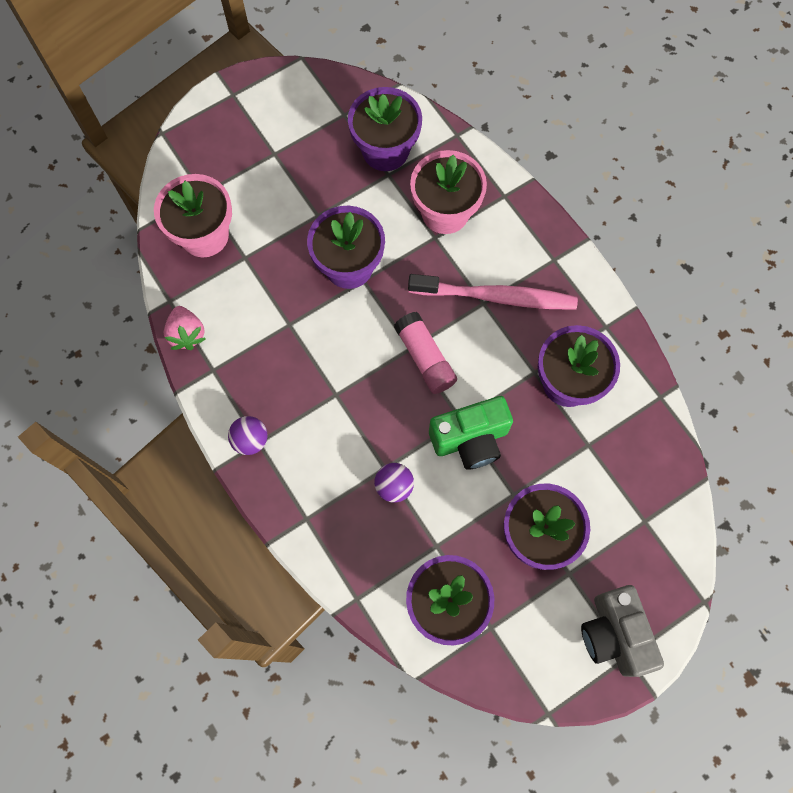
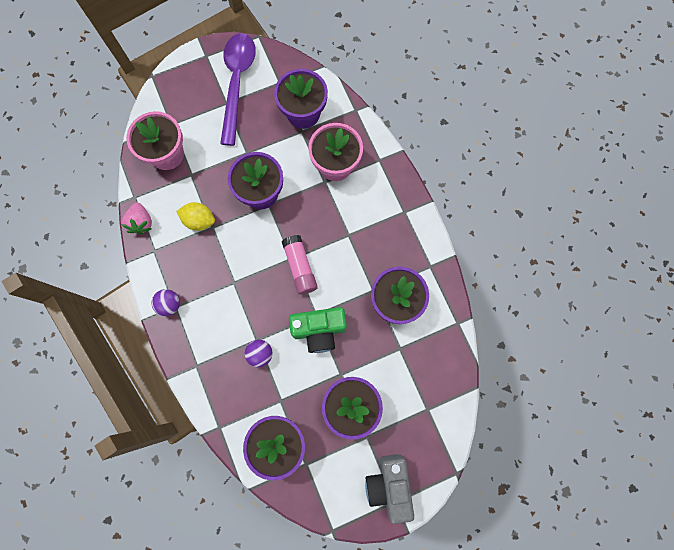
camera: 10 degrees right, 5 degrees up
(269, 318) = (199, 220): none -> yellow lemon
(284, 125) = (237, 83): none -> purple spoon
(496, 297) = (358, 232): pink toothbrush -> none

